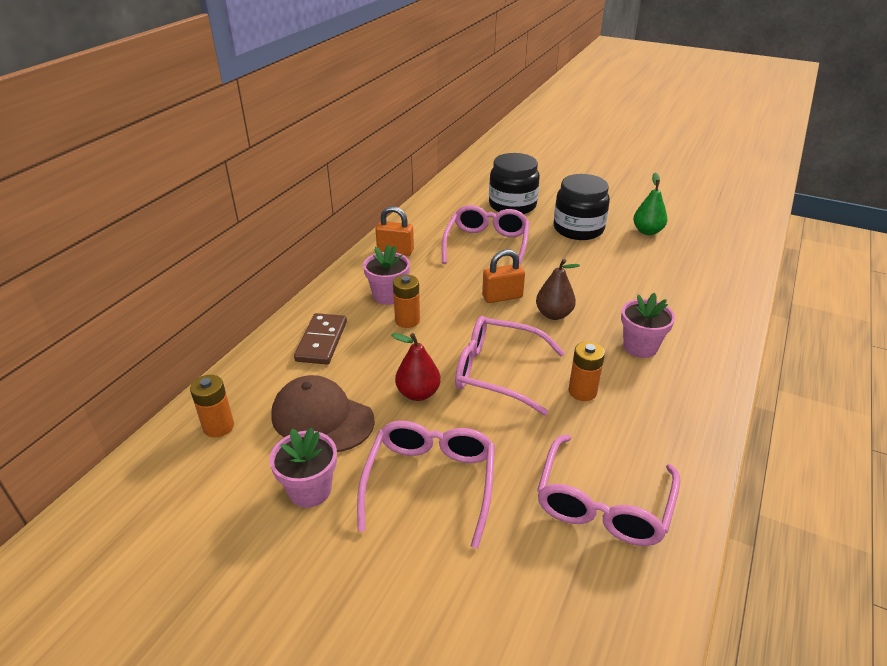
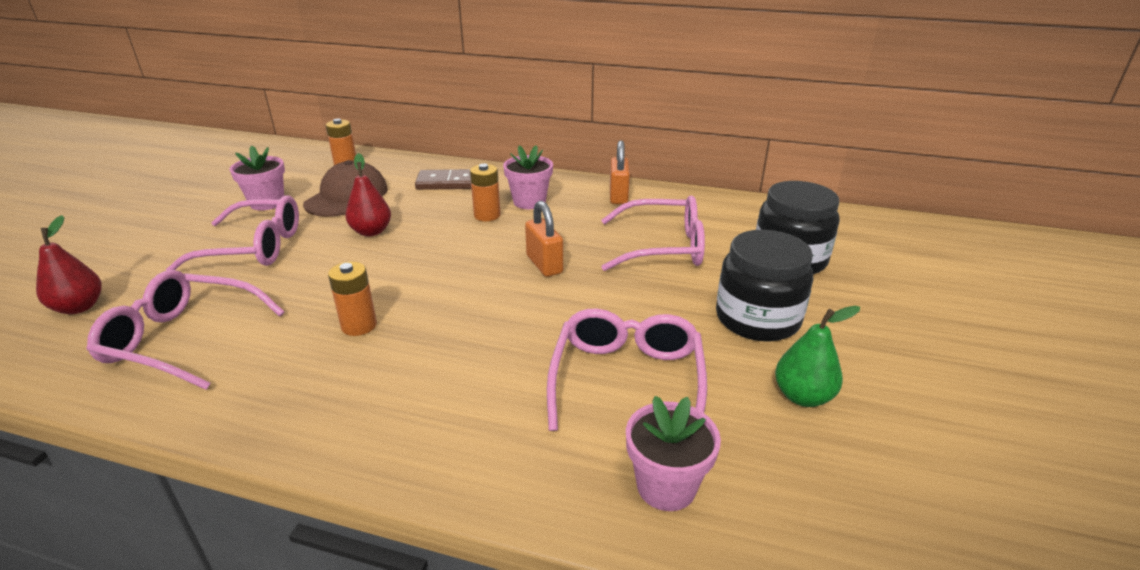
camera: 80 degrees right, 5 degrees down
(497, 372) = (399, 270): pink glasses -> pink glasses (627, 380)
(541, 620) = (79, 307): none -> red pear
(554, 314) = (513, 302): brown pear -> none
(640, 347) = (446, 374): pink flower pot -> pink flower pot (666, 486)

